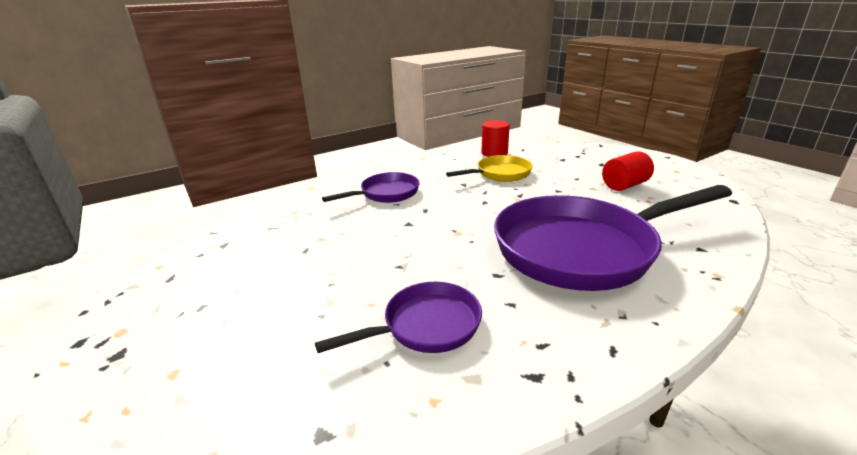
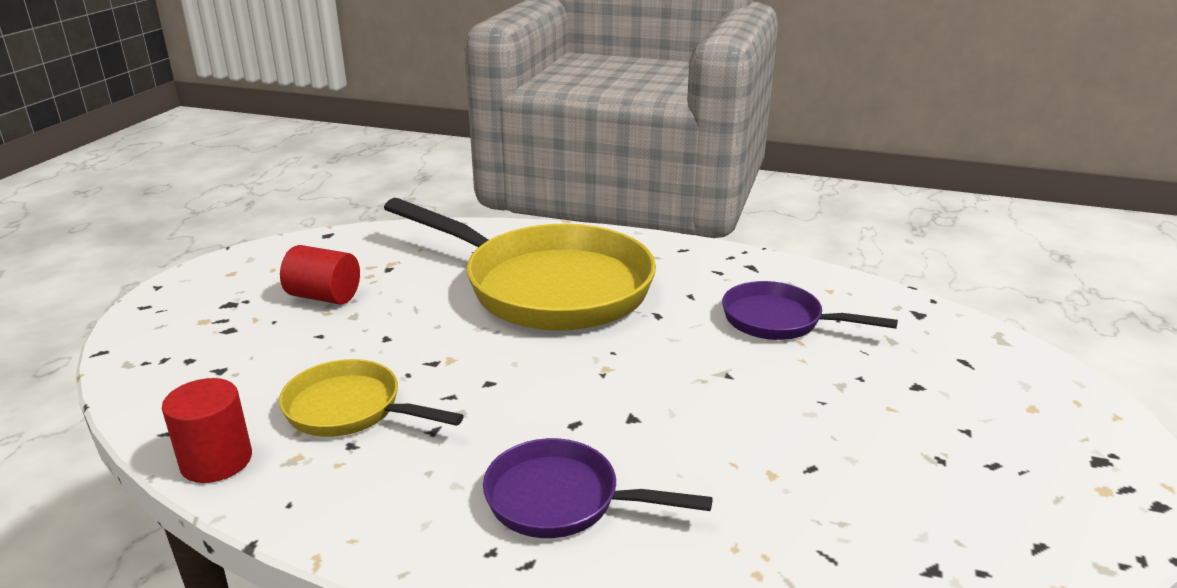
camera: 130 degrees left, 0 degrees up
(582, 249) = (548, 287): purple pan -> yellow pan

